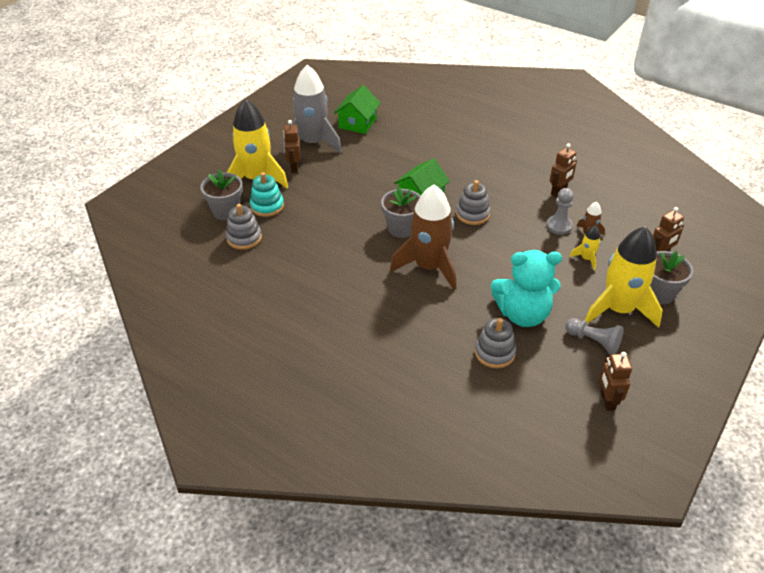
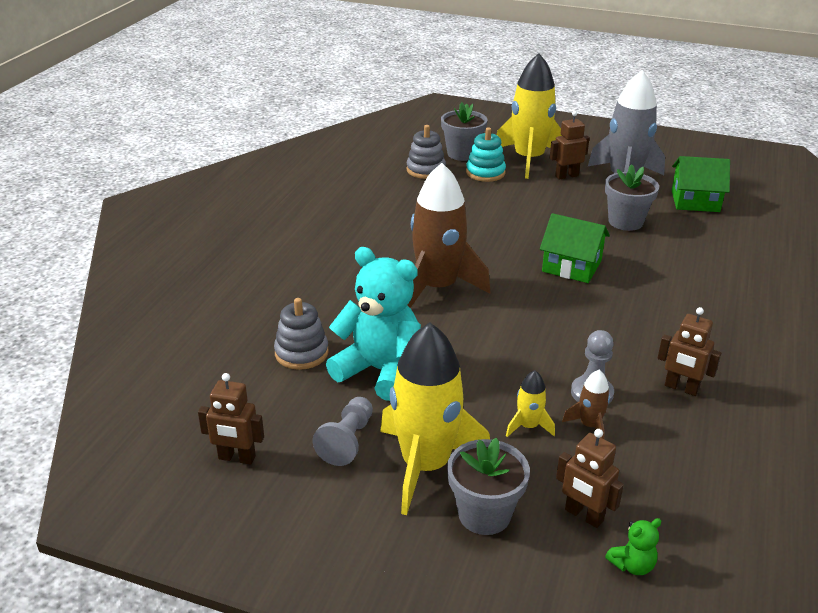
camera: 75 degrees right, 10 degrees down
(401, 228) = (500, 259): grey flower pot -> grey flower pot (625, 222)
(472, 214) = (565, 310): grey stacking toy -> none
(522, 314) = (380, 371): turquoise teddy bear -> turquoise teddy bear turned 135 degrees clockwise
(607, 401) = (236, 458): brown robot -> brown robot turned 150 degrees counterclockwise
(693, 249) = (632, 565): none -> green teddy bear

